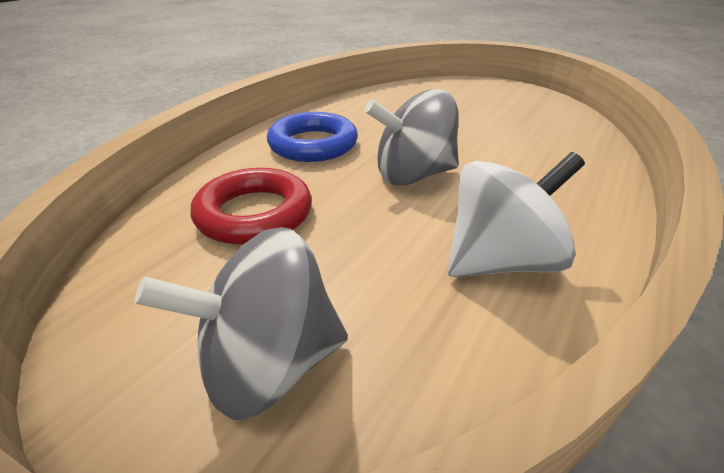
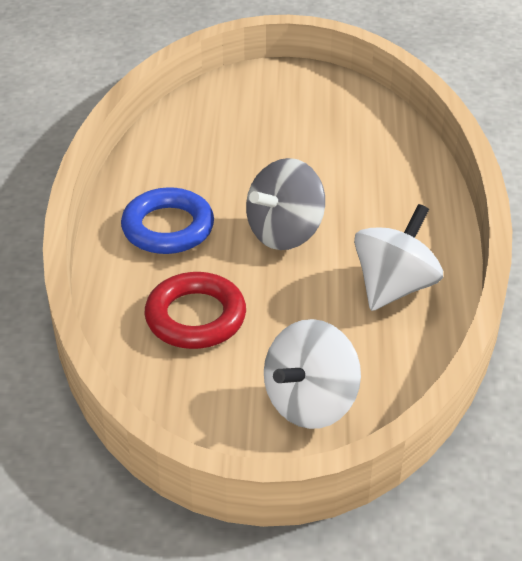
camera: 30 degrees left, 5 degrees up
(269, 364) = (310, 403): grey spinning top -> white spinning top

